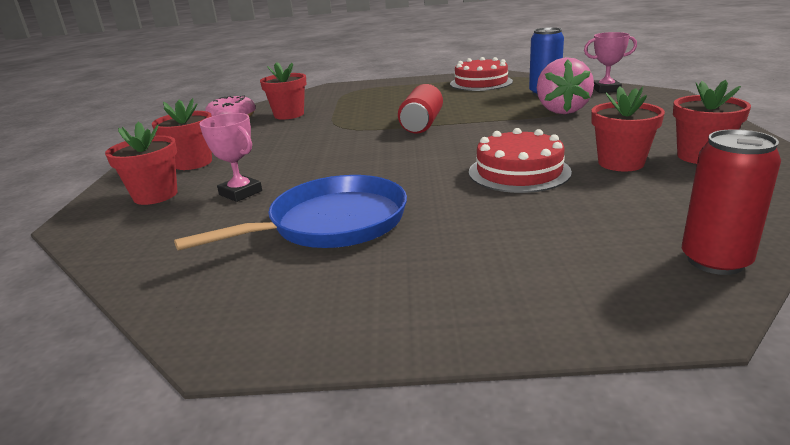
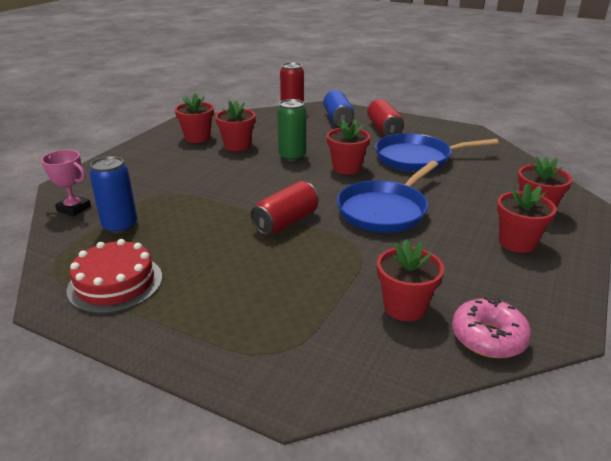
camera: 155 degrees left, 5 degrees up
(240, 193) = (468, 193): pink trophy -> none
(337, 152) = (384, 210): none -> blue pan
(424, 179) = (346, 168): none -> red flower pot
(442, 273) = (384, 129): none -> red can
(519, 172) = (292, 156): red cake -> green can
(561, 110) = (166, 196): pink strawberry -> none
(577, 271) = (338, 119): none -> blue can

